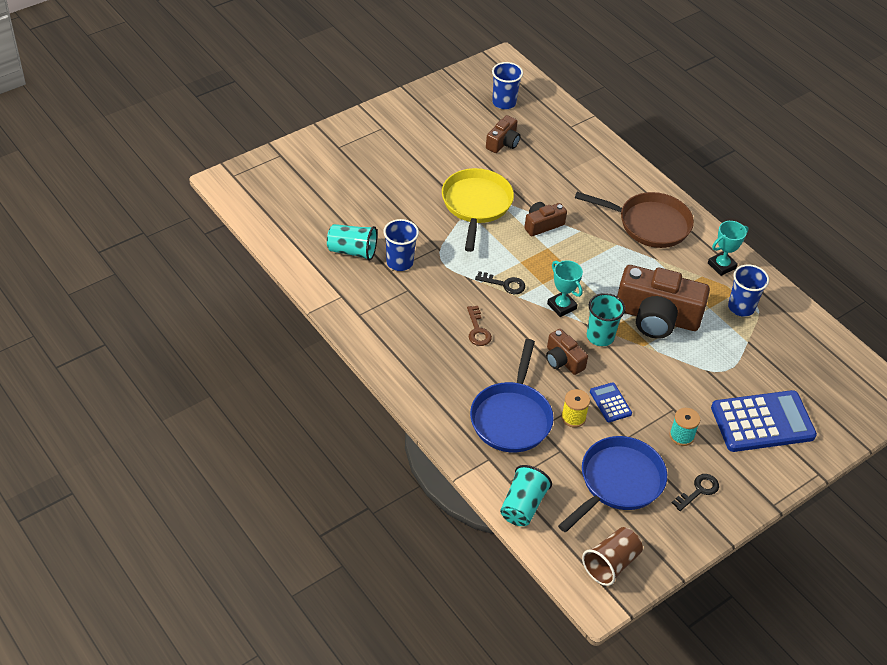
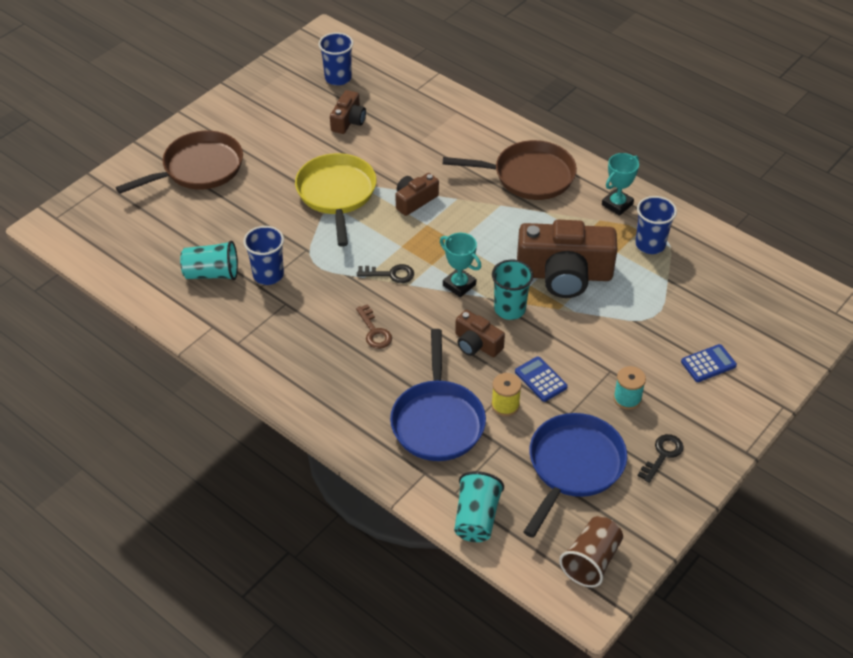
camera: 10 degrees left, 0 degrees up
(363, 158) = (198, 169): none -> brown pan
(762, 422) = (708, 364): blue calculator -> blue calculator, size x0.47

